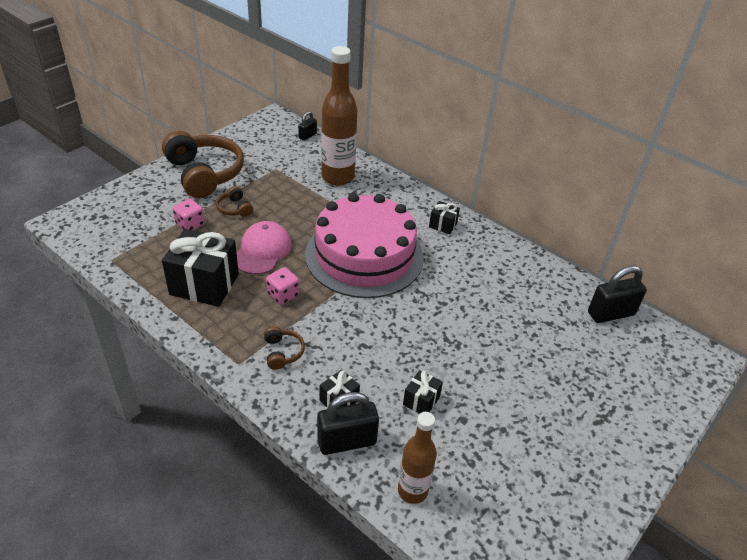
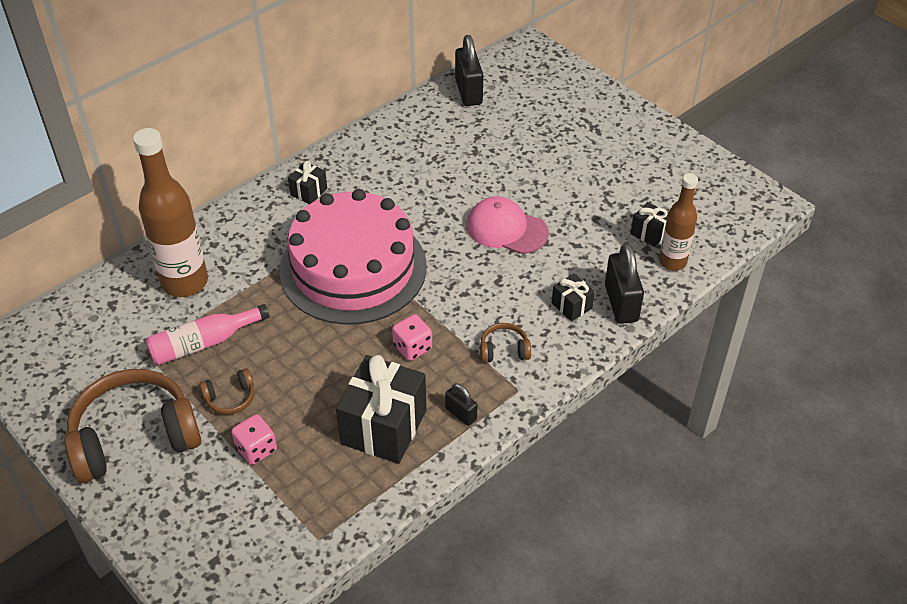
camera: 80 degrees left, 5 degrees up
(262, 250) = (327, 367): pink cap -> pink cap (506, 229)
(283, 192) = (203, 343): none -> pink bottle
(307, 136) = (68, 310): black padlock -> black padlock (461, 414)
(421, 401) = (573, 244): black gift -> black gift (649, 233)

